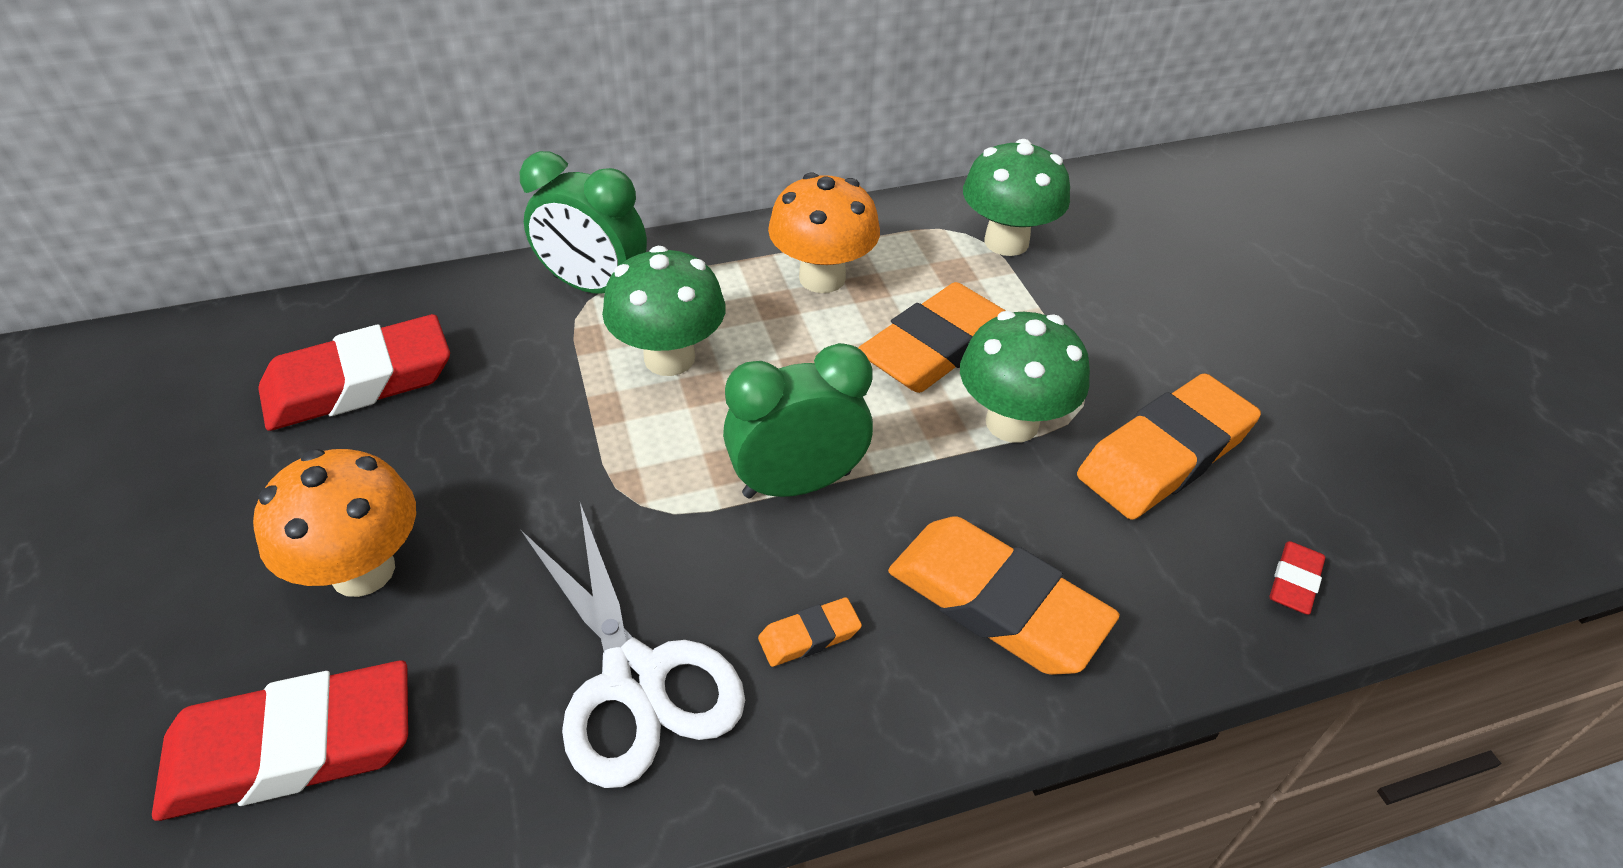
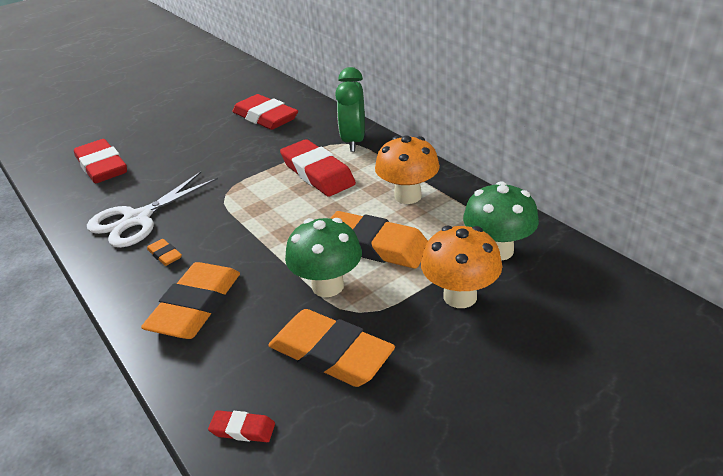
camera: 75 degrees right, 10 degrees down
(363, 570) = (175, 151): orange mushroom -> orange mushroom (460, 296)
(669, 358) = (317, 173): green mushroom -> red eraser
(797, 483) = (252, 228): green clock -> none

